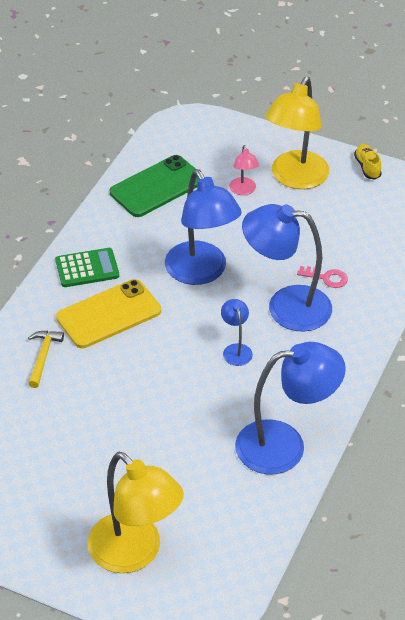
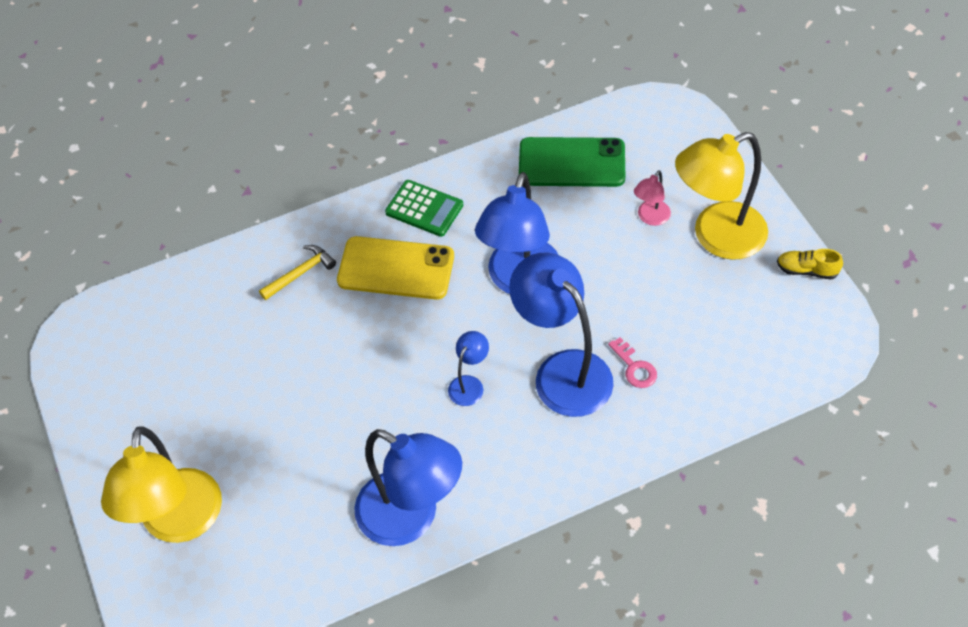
camera: 45 degrees right, 10 degrees up
(367, 167) = (807, 270): yellow shoe -> yellow shoe turned 105 degrees counterclockwise

